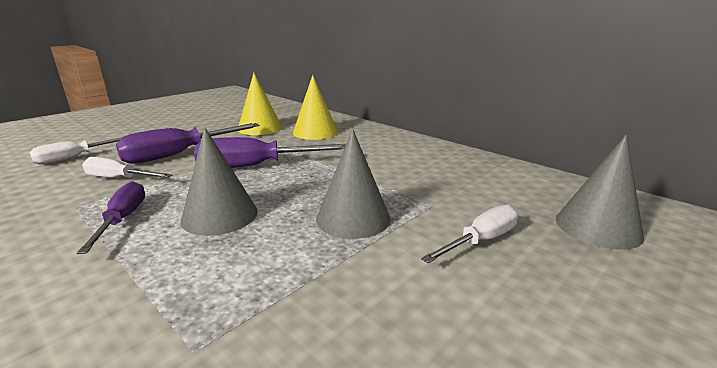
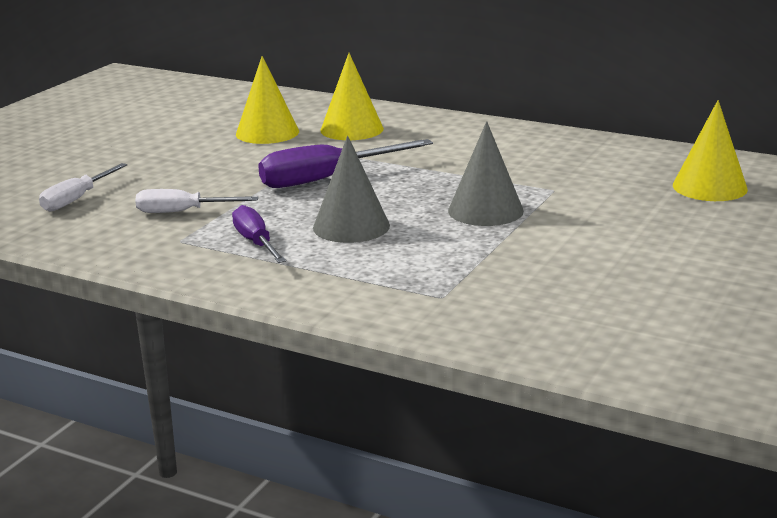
camera: 15 degrees left, 0 degrees up
(179, 154) = (209, 178): purple screwdriver -> none
(481, 240) = (612, 210): white screwdriver -> none
(598, 227) = (709, 187): grey cone -> yellow cone

